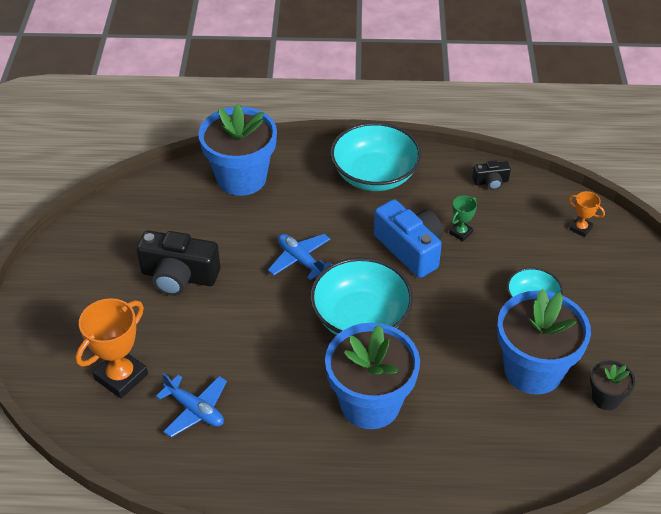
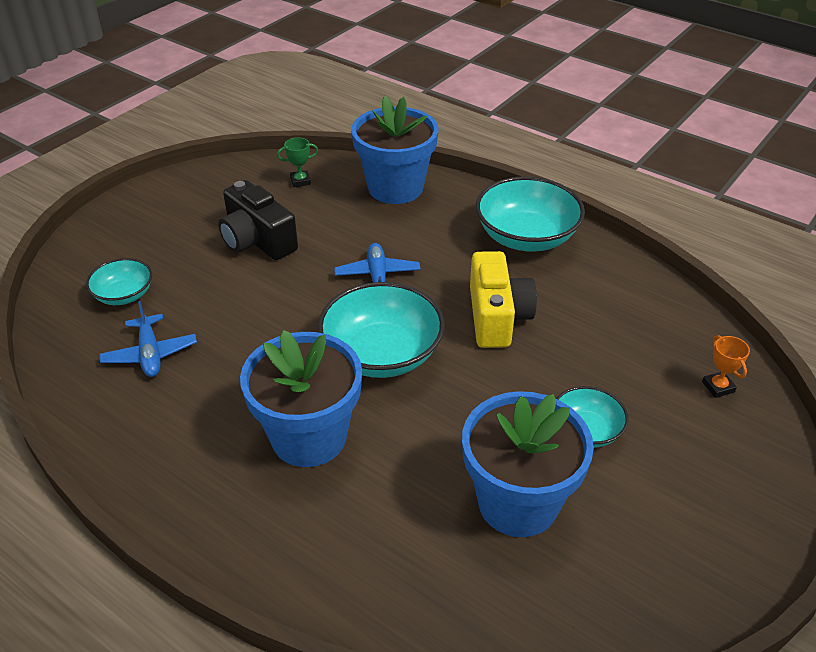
camera: 35 degrees right, 5 degrees down
(121, 377) = (124, 295): orange trophy -> turquoise bowl
(410, 249) = (497, 317): blue camera -> yellow camera
(461, 233) = (567, 327): green trophy -> green trophy (300, 181)
(491, 182) = (649, 295): black camera -> none
(606, 398) = (579, 584): black flower pot -> none

